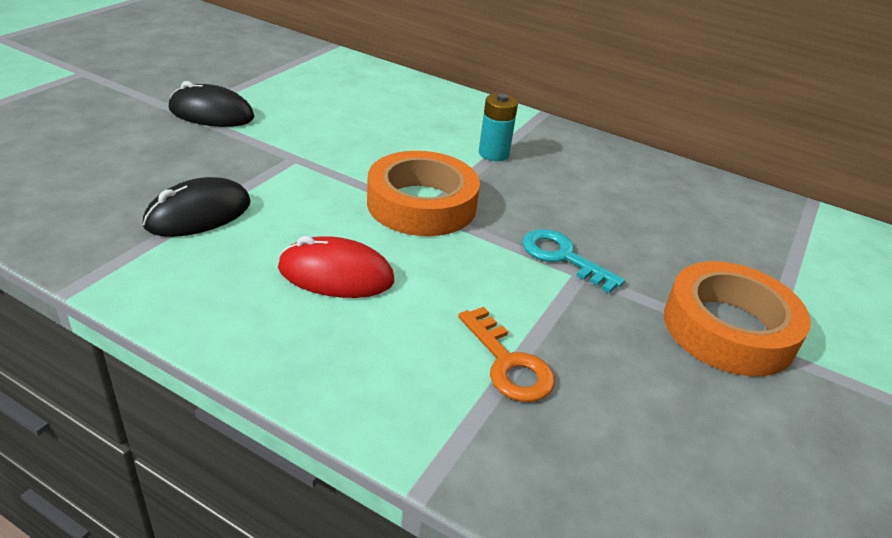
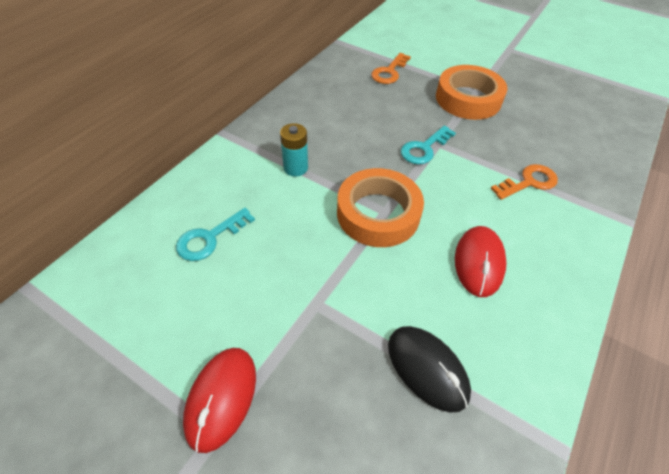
camera: 85 degrees left, 15 degrees up
(211, 113) = (221, 398): black mouse -> red mouse
(382, 107) = (210, 238): none -> turquoise key
(756, 244) = (389, 72): none -> orange key

